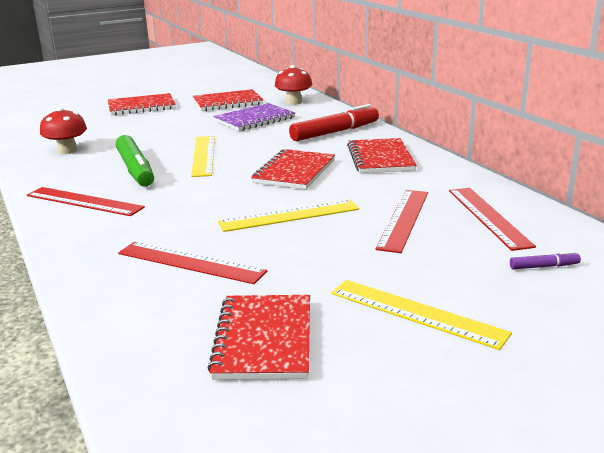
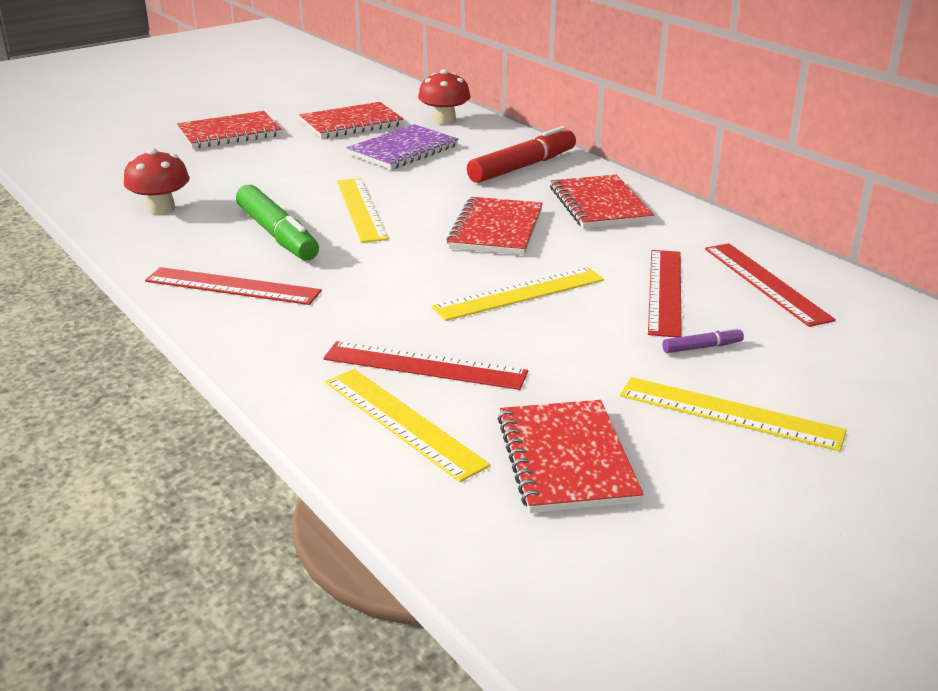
camera: 10 degrees left, 5 degrees up
(151, 302) = (403, 422): none -> yellow ruler
(544, 266) = (853, 345): purple marker -> purple marker (702, 347)

